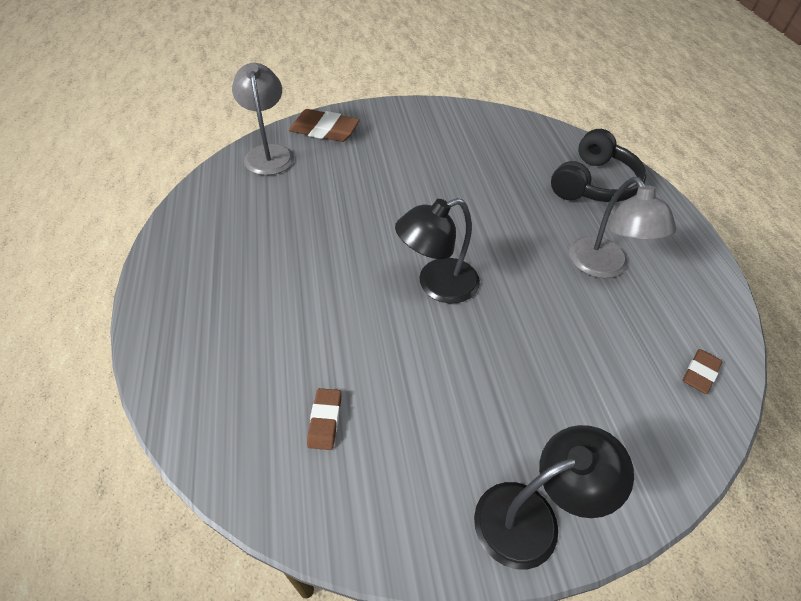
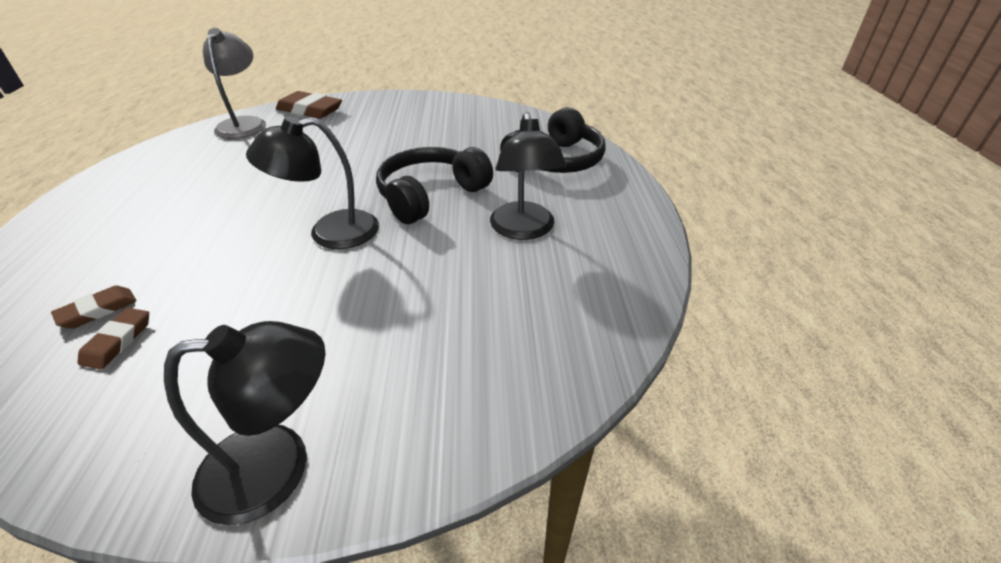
camera: 10 degrees right, 10 degrees down
(503, 234) = (430, 195): none -> black headphones
(603, 267) = (524, 230): grey lamp -> black lamp
(700, 373) = (582, 337): brown eraser -> brown eraser (98, 310)

